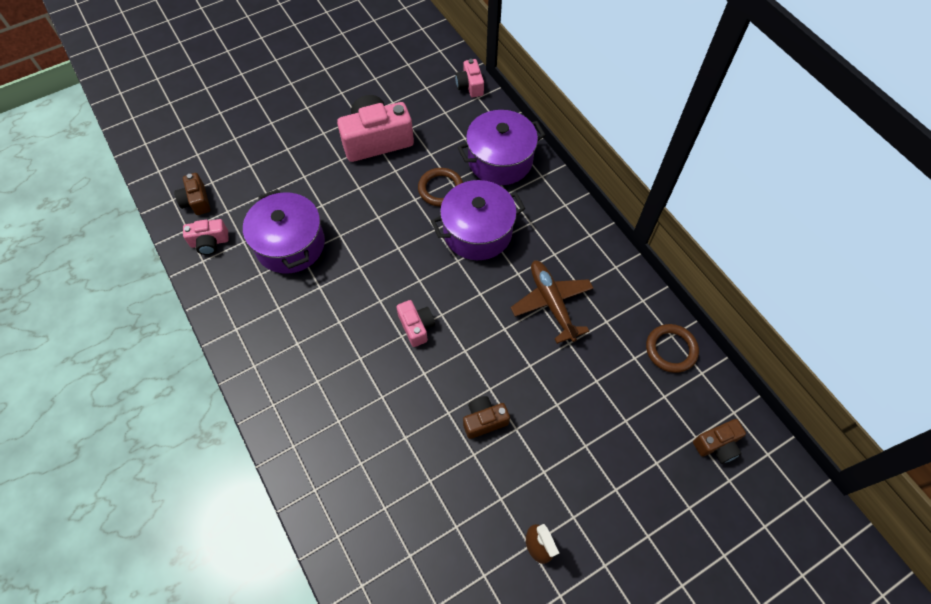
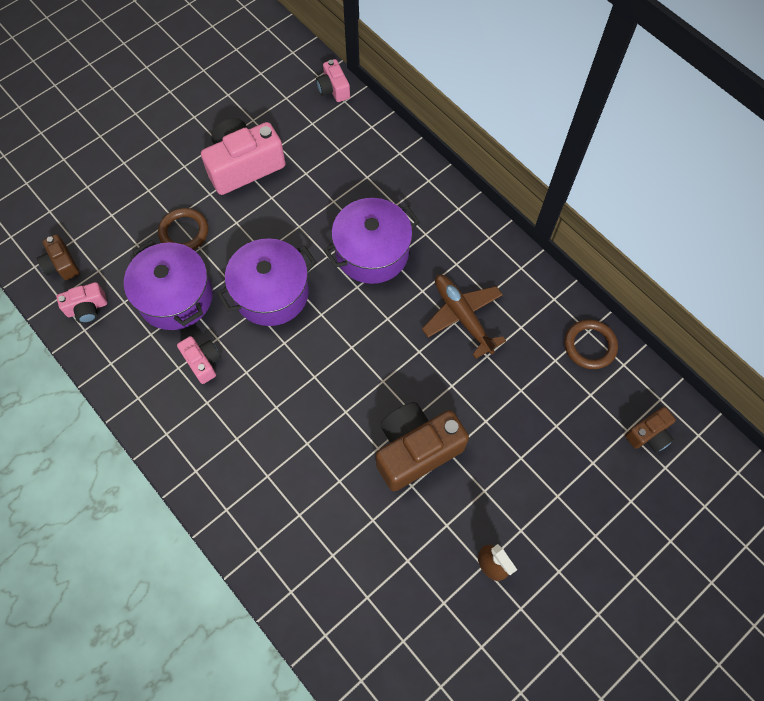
camera: 10 degrees left, 5 degrees up
(416, 327) = (328, 364): pink camera -> pink camera (203, 362)
(440, 189) = (324, 211): brown ring -> brown ring (184, 232)
(484, 420) = (415, 450): brown camera -> brown camera, size x1.94
(500, 160) = (381, 169): purple pot -> purple pot (271, 293)

